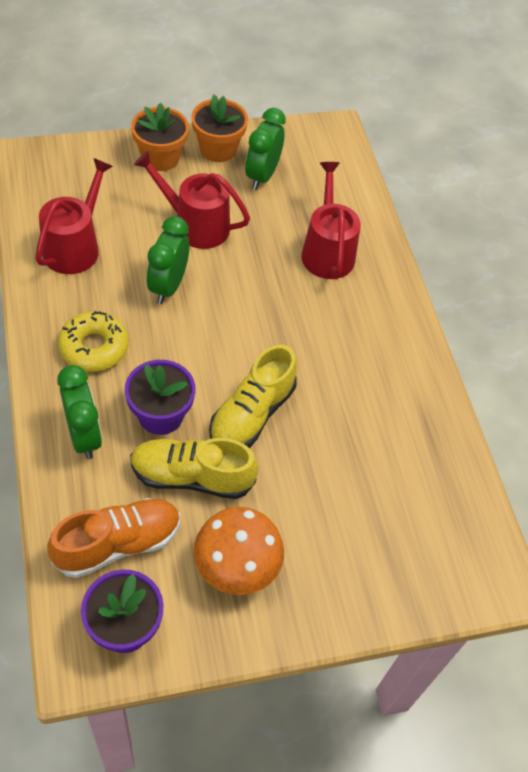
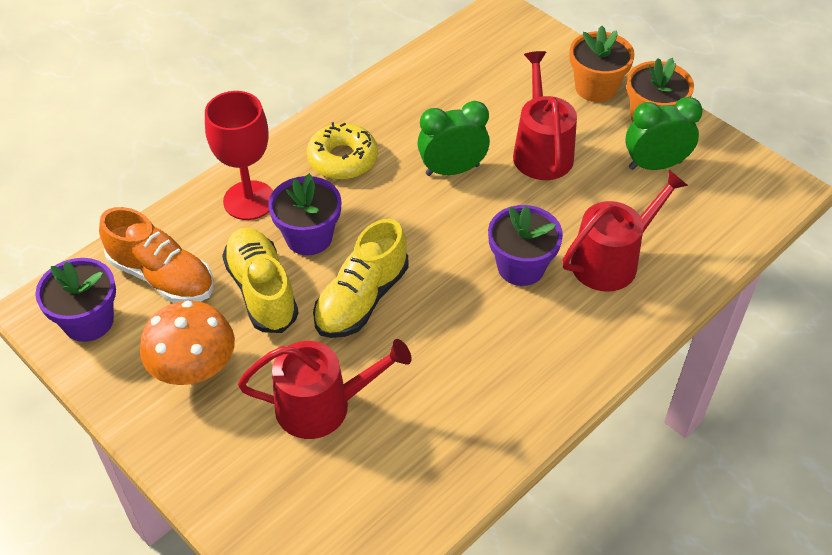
camera: 65 degrees right, 5 degrees down
(75, 247) = (436, 91): red watering can -> red watering can (322, 406)
(84, 436) = (249, 200): green clock -> red goblet
(252, 414) = (361, 299): yellow shoe -> yellow shoe turned 60 degrees counterclockwise
(295, 302) = (521, 267): none -> purple flower pot

